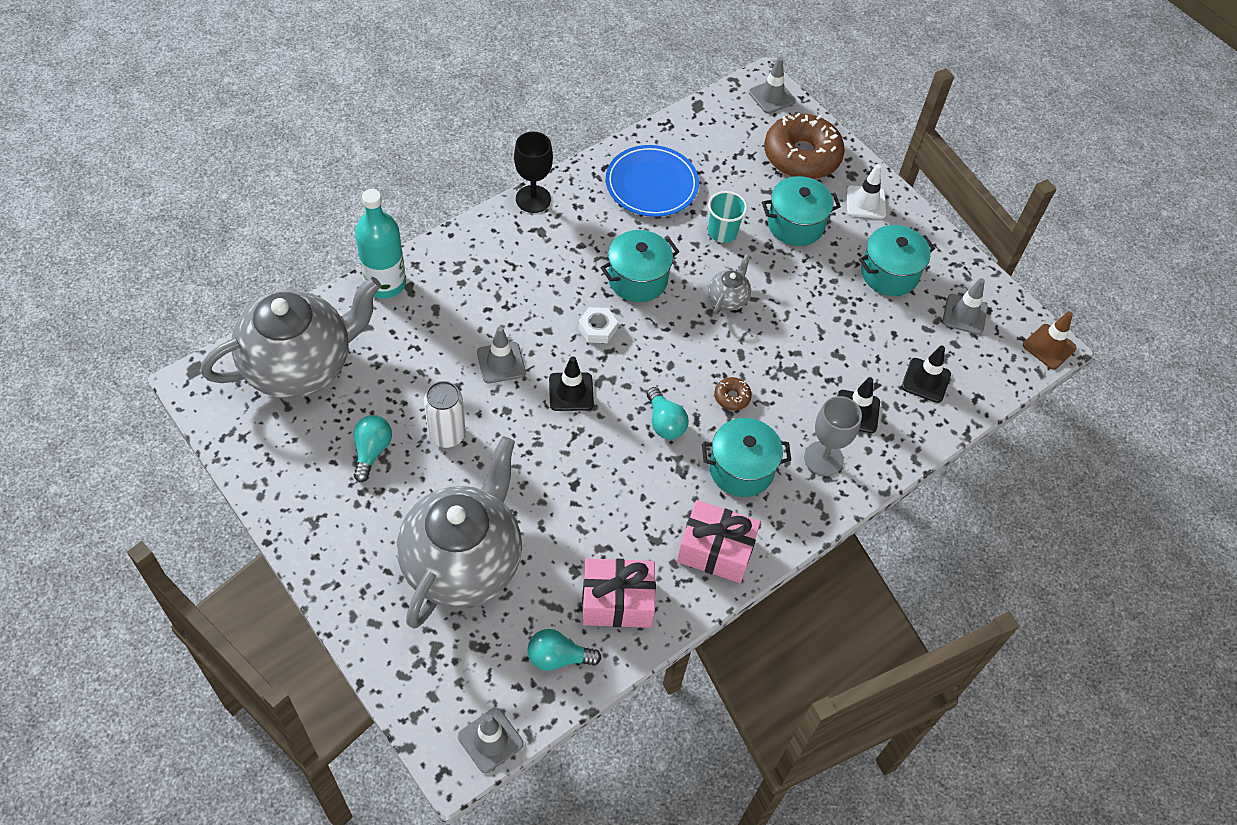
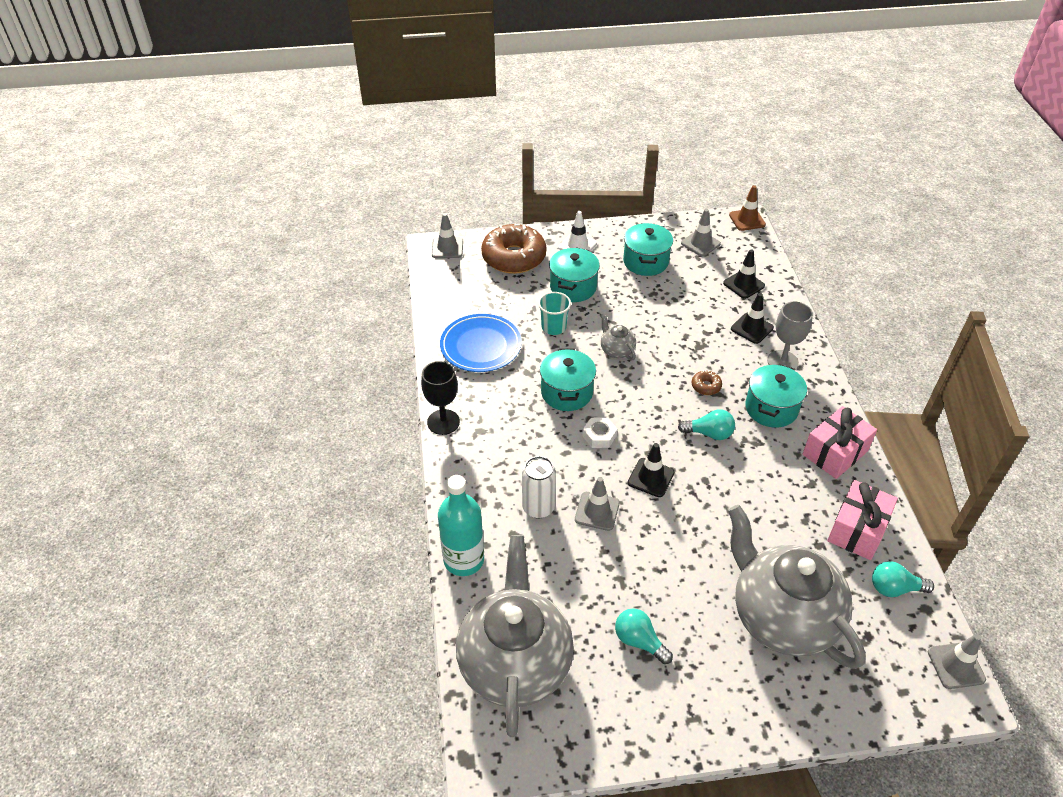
camera: 55 degrees left, 10 degrees down
(447, 434) = (650, 578): white can -> white can (538, 507)
(558, 657) = (894, 588): turquoise light bulb -> turquoise light bulb turned 60 degrees clockwise

